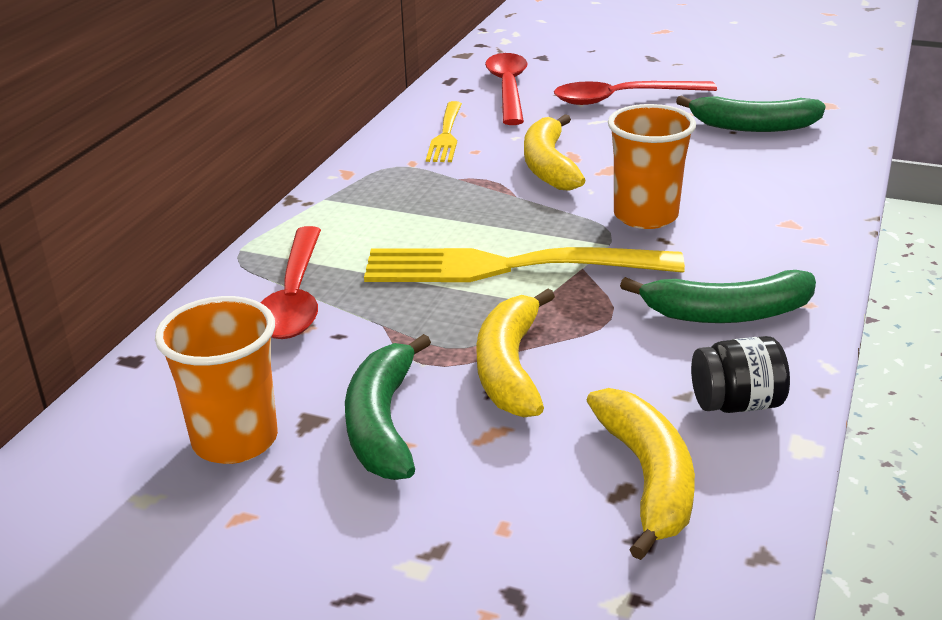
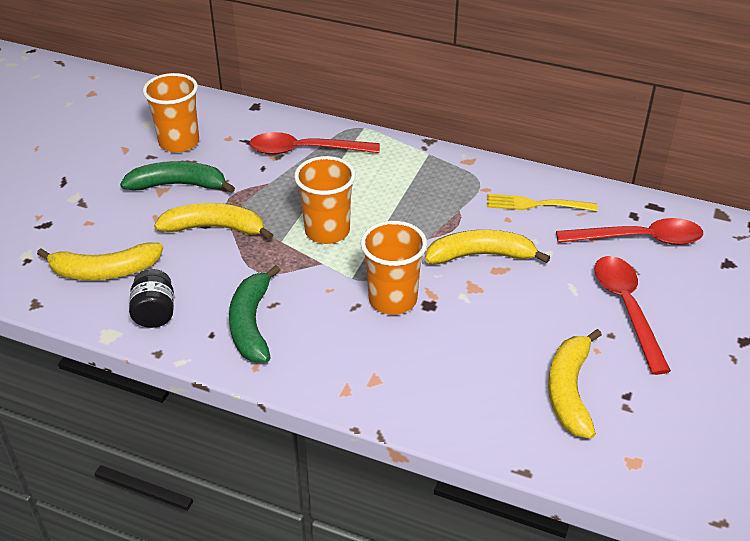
camera: 90 degrees right, 10 degrees up
(510, 267) = (327, 231): yellow fork -> orange cup
(754, 126) = (569, 391): green banana -> yellow banana

